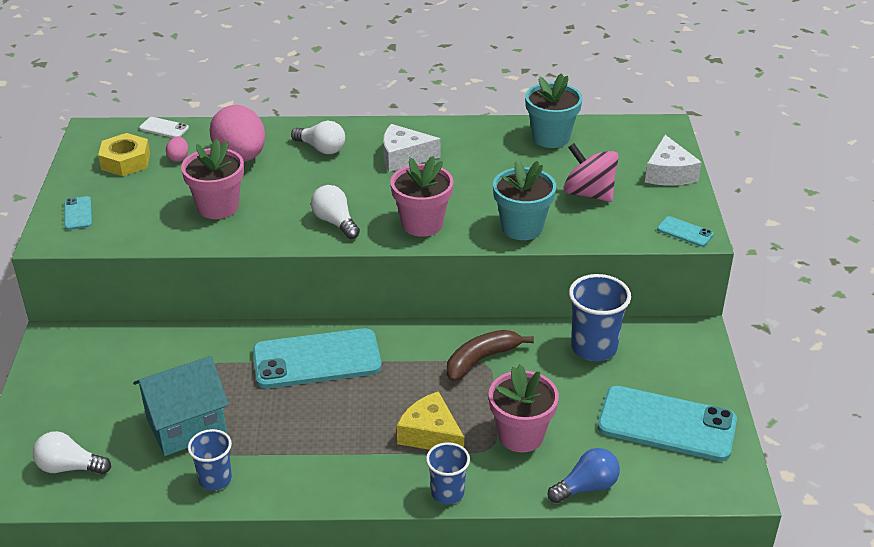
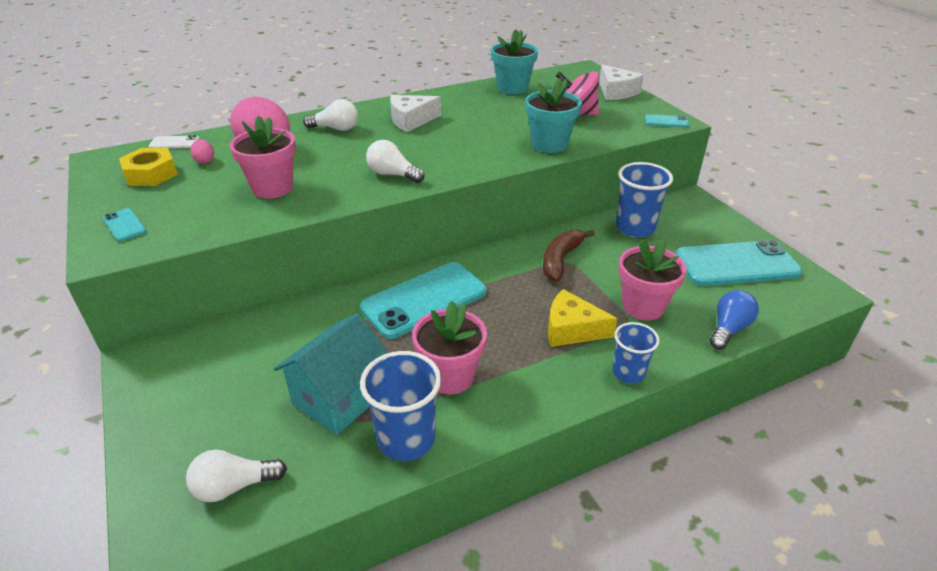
camera: 25 degrees left, 0 degrees up
(215, 479) = (406, 439): blue cup -> blue cup, size x1.59
(422, 224) = (468, 159): pink flower pot -> pink flower pot (450, 376)

